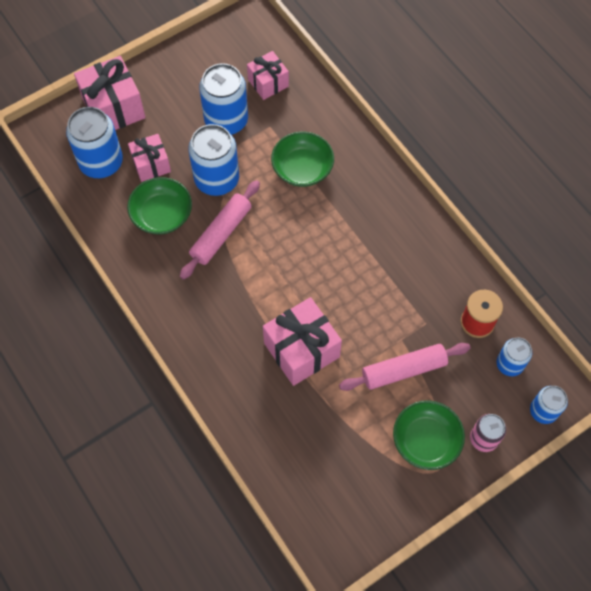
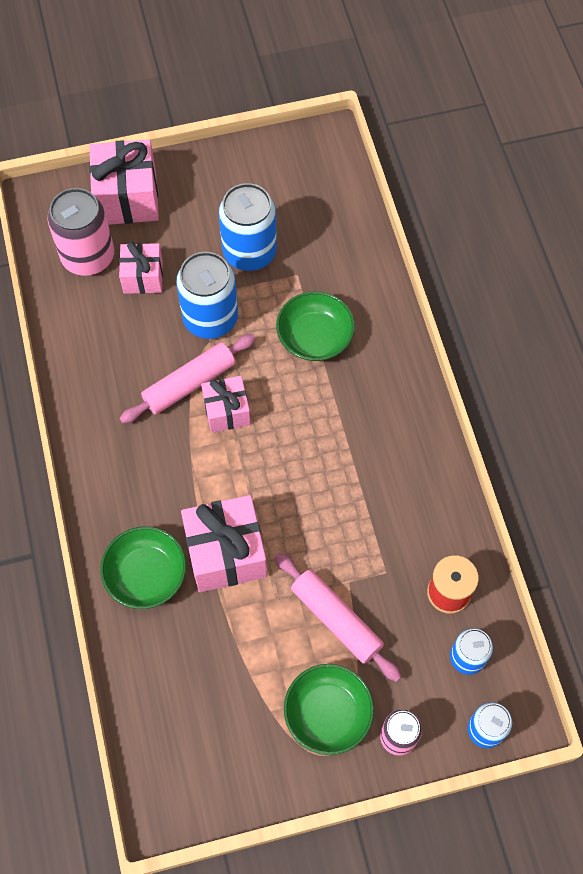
camera: 20 degrees right, 0 degrees up
(101, 162) = (88, 257): blue can -> pink can
(162, 215) = (131, 340): green bowl -> green bowl (146, 575)
(268, 83) = (316, 222): pink gift -> pink gift (227, 411)
(403, 370) = (336, 619): pink rolling pin -> pink rolling pin turned 45 degrees clockwise

